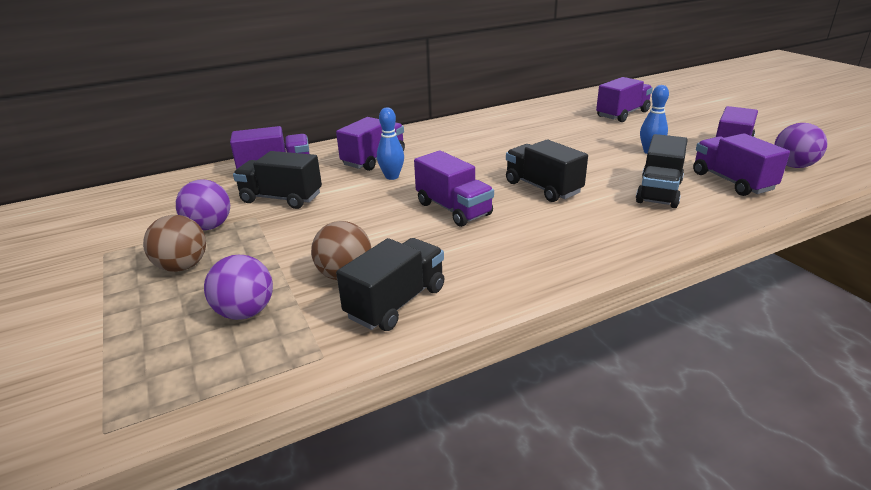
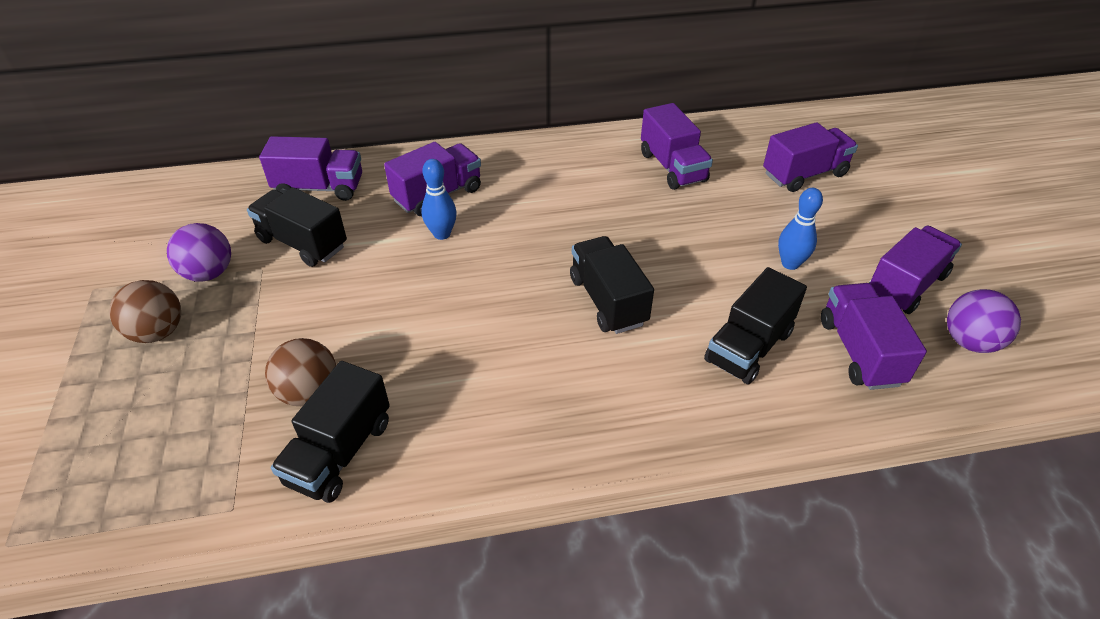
camera: 15 degrees right, 15 degrees up
(245, 312) = (188, 421): purple ball -> none
(396, 302) = (340, 452): black truck -> black truck turned 150 degrees clockwise
(453, 209) = (481, 313): purple truck -> purple truck (672, 167)

